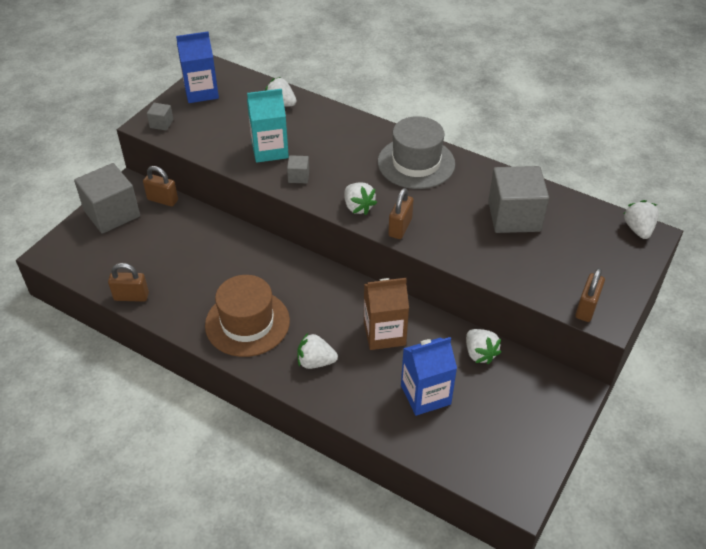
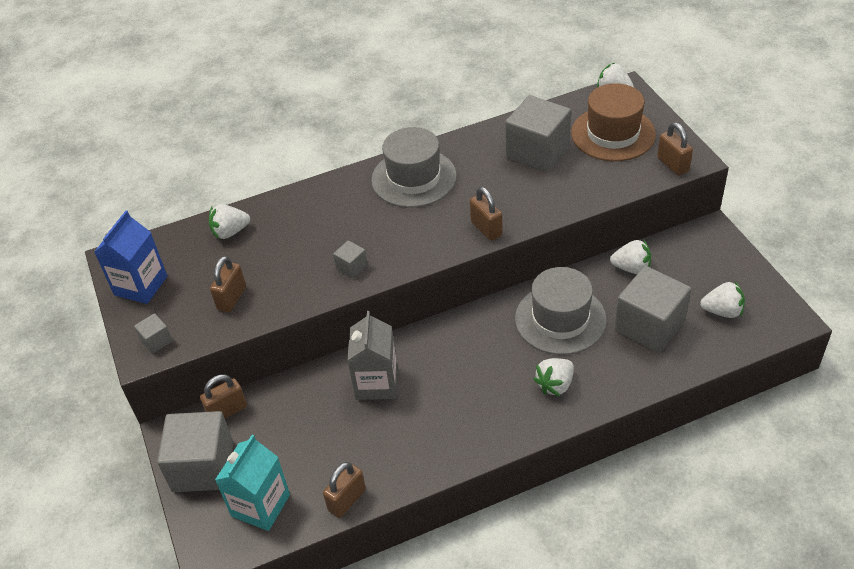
camera: 50 degrees left, 0 degrees up
(223, 136) = (232, 298): none -> brown padlock
(240, 260) = (376, 383): none -> grey carton
(247, 323) = (466, 415): brown hat -> brown hat (613, 134)
(270, 150) = (291, 271): turquoise carton -> turquoise carton (260, 505)
(358, 207) = (434, 244): white strawberry -> white strawberry (722, 311)
(384, 333) = (560, 319): brown carton -> grey hat
(425, 395) = (649, 326): blue carton -> grey cube

